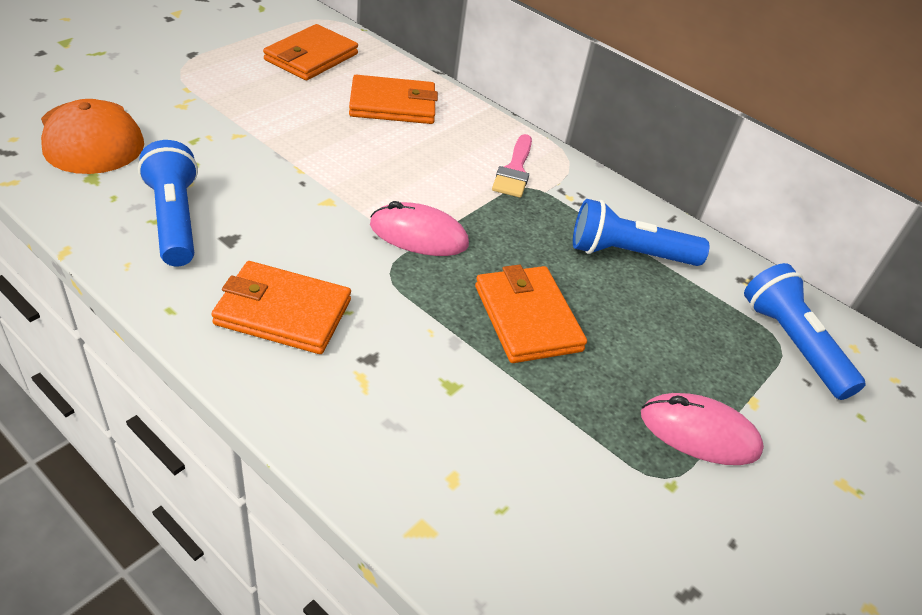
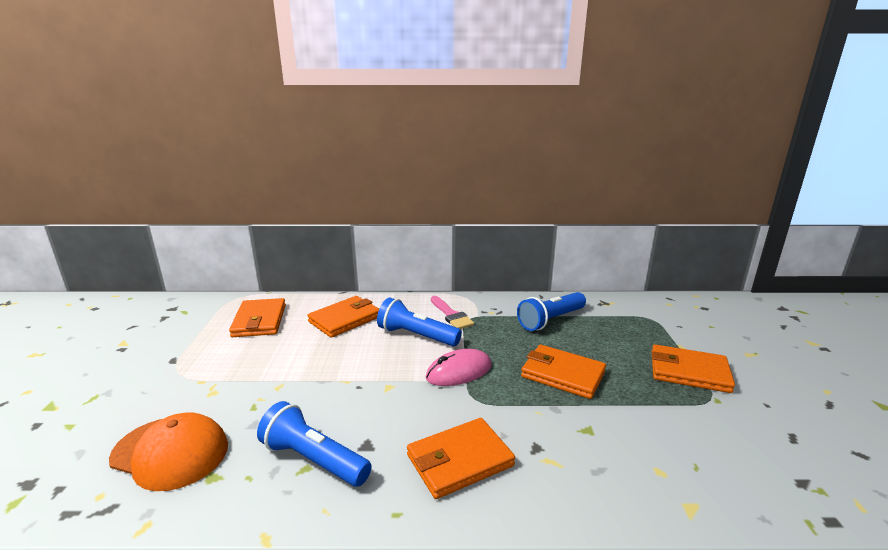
camera: 35 degrees left, 20 degrees down
(699, 433) = (689, 372): pink mouse -> orange wallet
(792, 344) = (653, 316): blue flashlight -> blue flashlight (416, 336)

